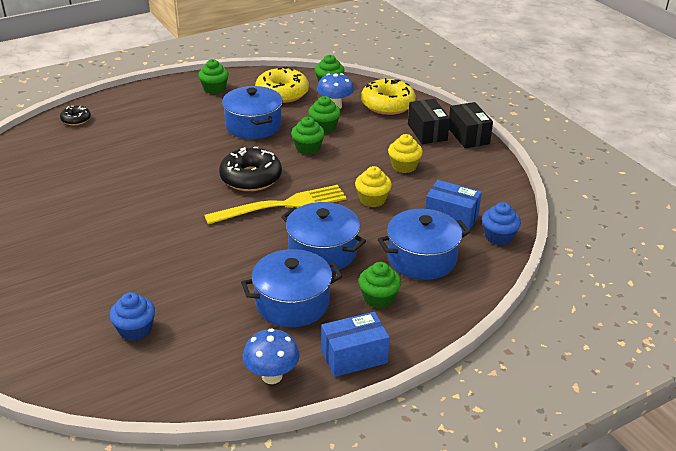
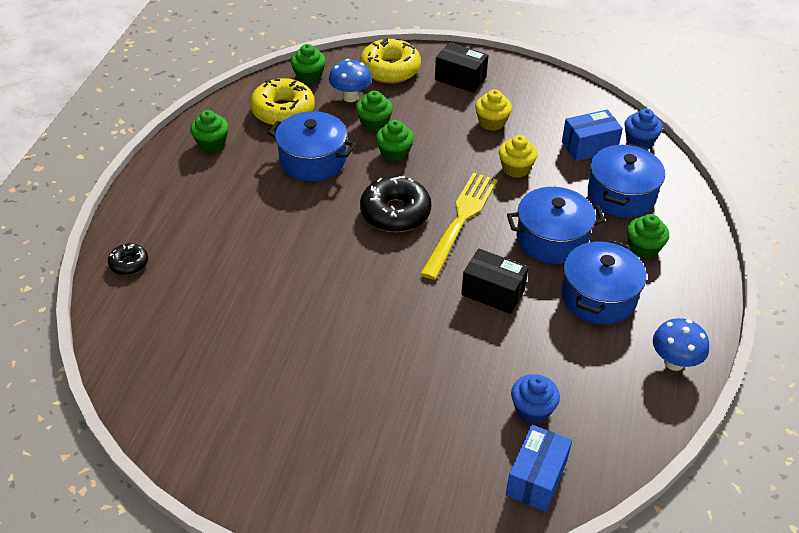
camera: 45 degrees left, 10 degrees up
(354, 356) = (696, 304): blue box -> blue box (536, 478)
(468, 136) = (494, 63): black box -> black box (493, 292)

